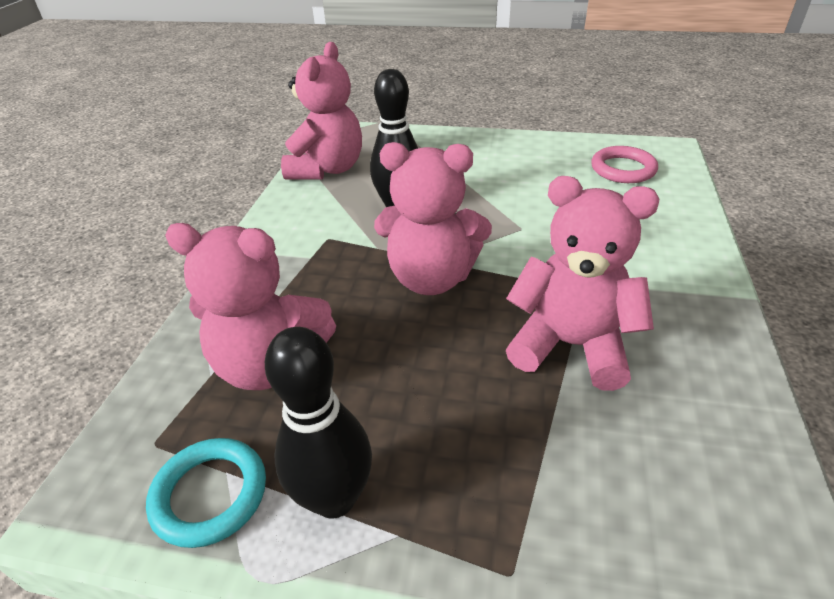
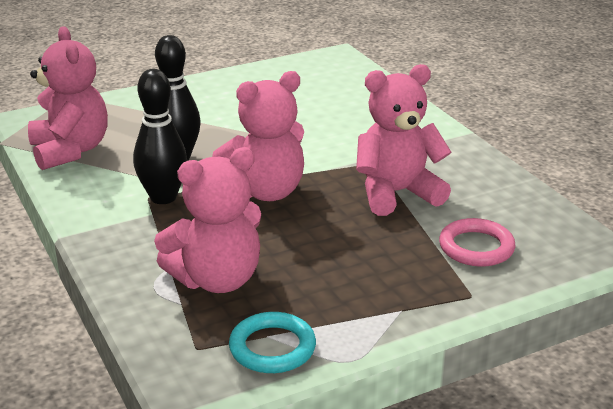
camera: 40 degrees left, 10 degrees down
(334, 498) = (348, 314): black bowling pin -> black bowling pin (163, 197)
(623, 169) = (319, 79): pink ring -> pink ring (476, 247)

